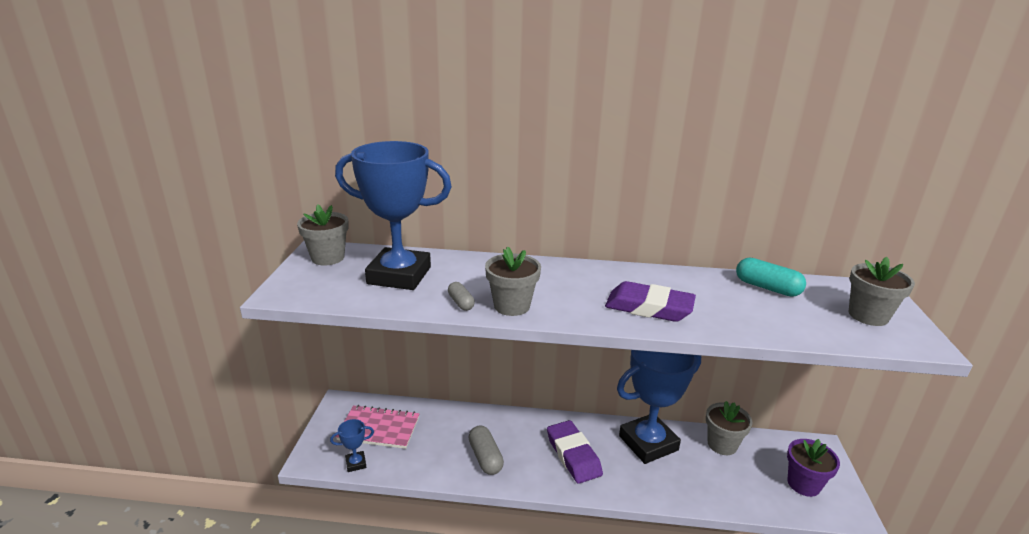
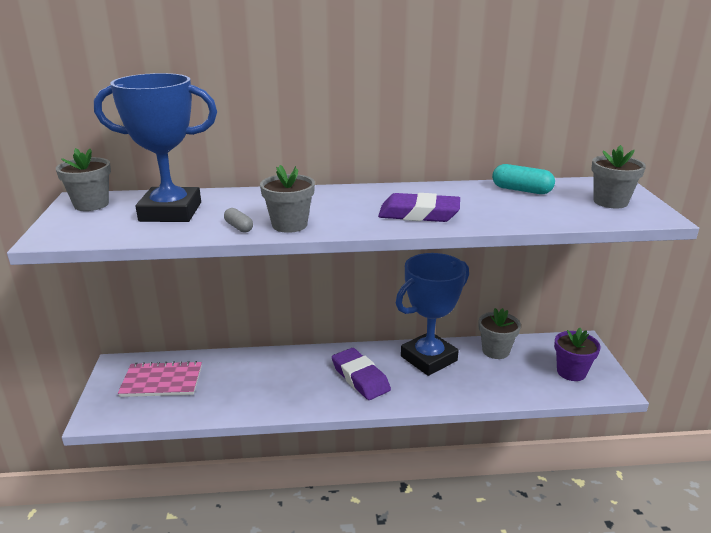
camera: 10 degrees left, 0 degrees up
(356, 463) = (143, 414): blue trophy -> none
(485, 457) = (275, 391): grey capsule -> none

